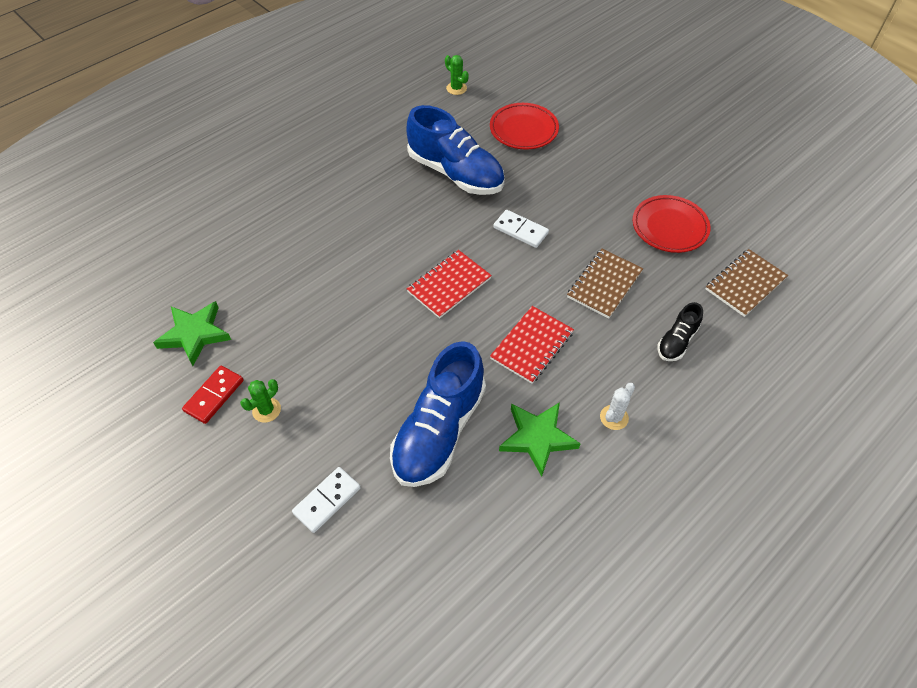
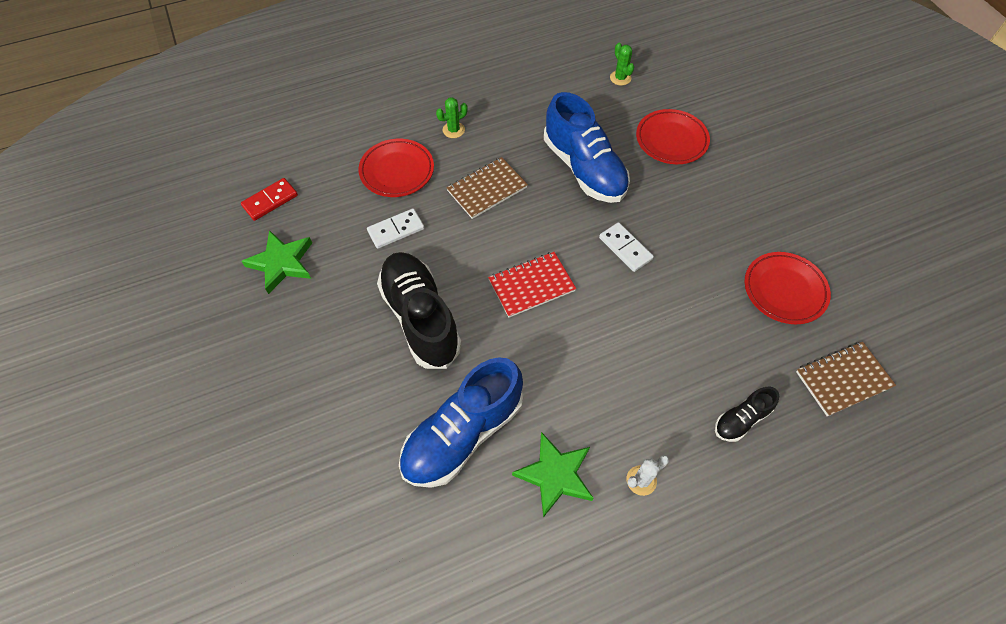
camera: 20 degrees right, 5 degrees up
(214, 396) = (275, 329): red domino -> red domino (270, 201)
(266, 410) = (315, 358): green cactus -> green cactus (453, 130)
(277, 220) = (397, 171): none -> red plate
(327, 500) = (334, 468): white domino -> white domino (396, 230)
(355, 343) = (420, 317): none -> black shoe
(532, 345) = (588, 375): red notebook -> none
(604, 284) = (689, 333): brown notebook -> brown notebook (487, 189)

